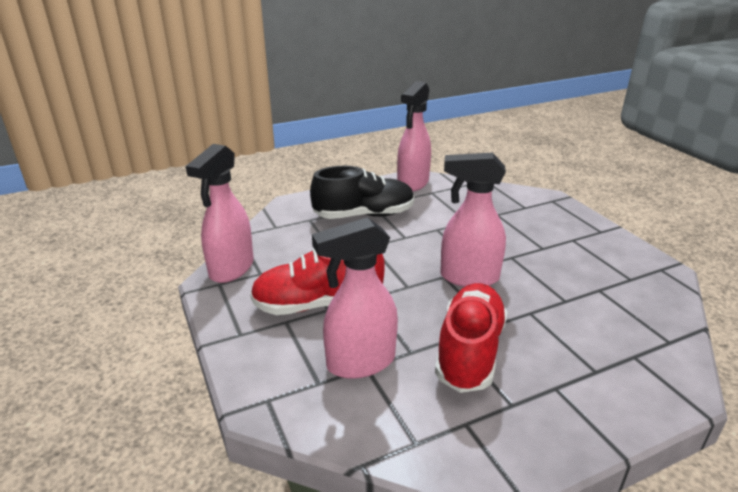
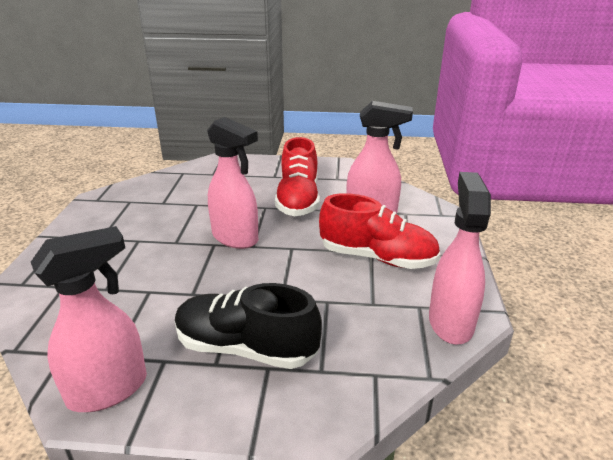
camera: 150 degrees left, 0 degrees up
(231, 269) = (450, 322): pink spray bottle -> pink spray bottle turned 45 degrees counterclockwise
(469, 351) = (298, 200): red shoe -> red shoe turned 45 degrees counterclockwise

